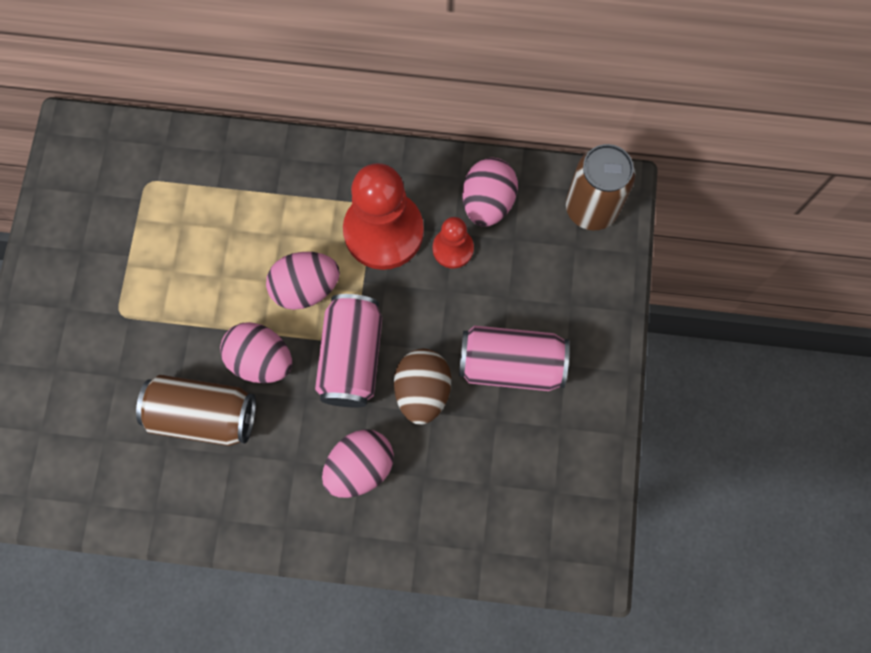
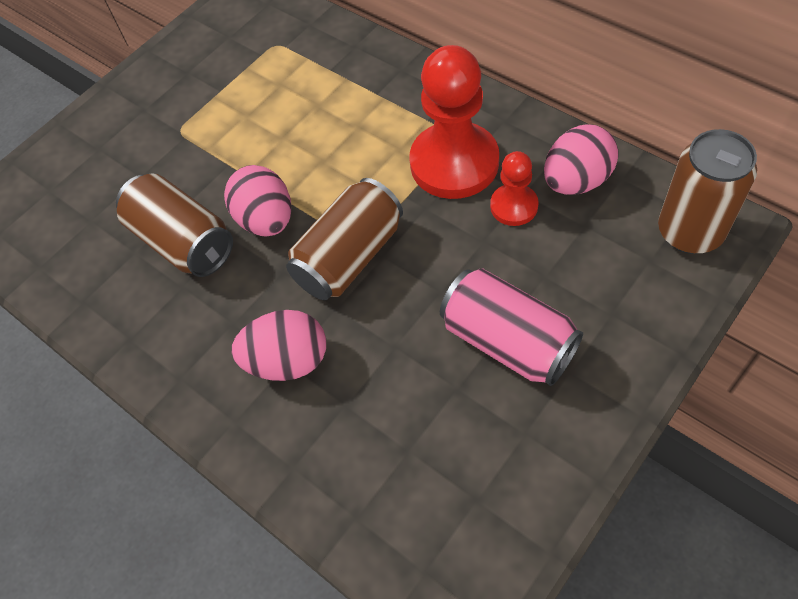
camera: 40 degrees right, 15 degrees down
(306, 288) = (349, 179): pink egg -> none
(352, 358) = (350, 257): pink can -> brown can
(422, 391) = (398, 321): brown egg -> none

